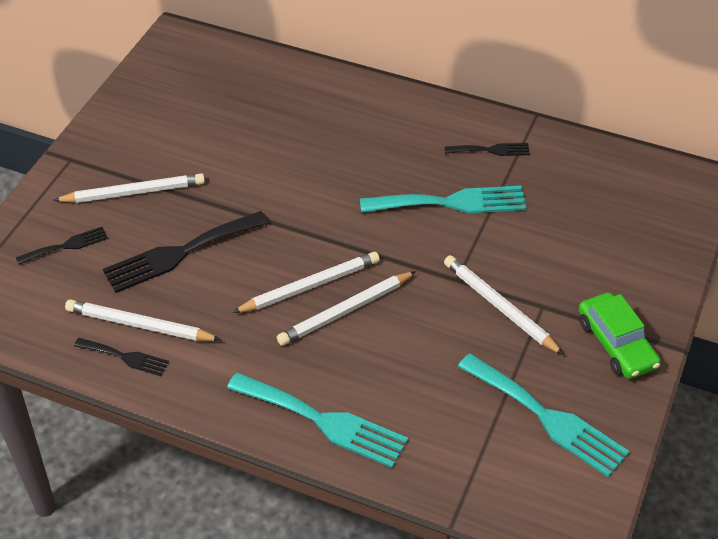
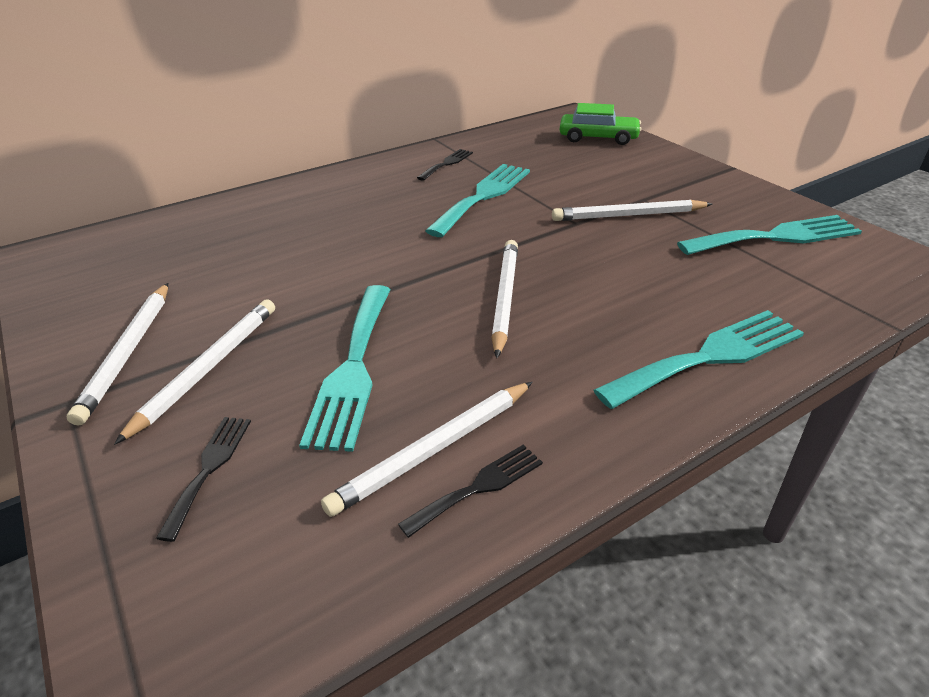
camera: 55 degrees left, 10 degrees down
(179, 253) = (353, 368): black fork -> turquoise fork
(345, 311) = (561, 289): white pencil -> white pencil (128, 353)
(616, 344) = (710, 186): green car -> green car (598, 138)

